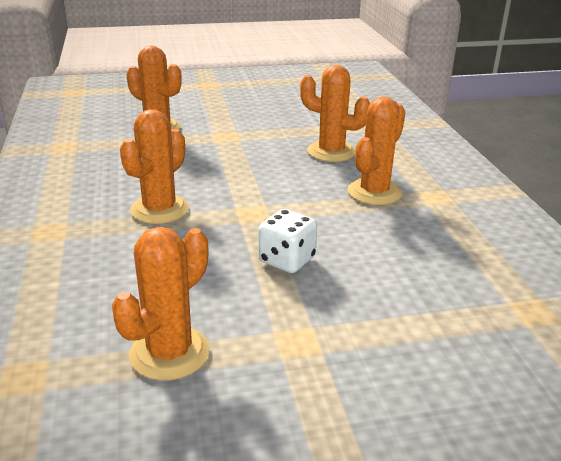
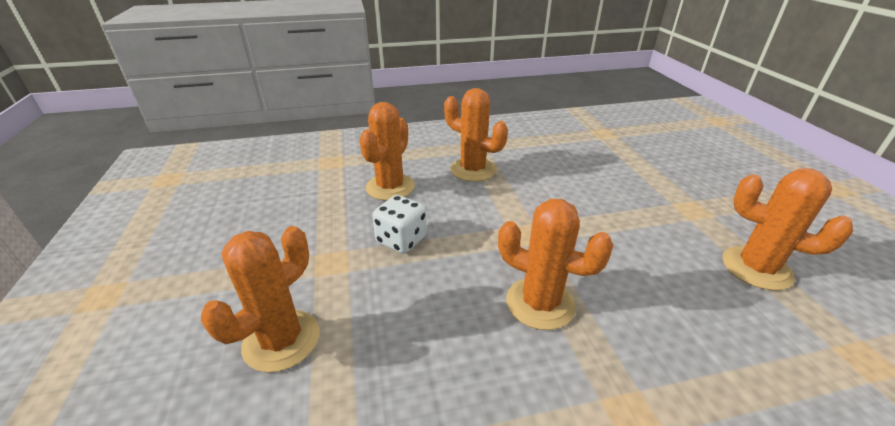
camera: 90 degrees left, 5 degrees up
(287, 260) = (598, 213): white dice -> white dice (401, 240)

